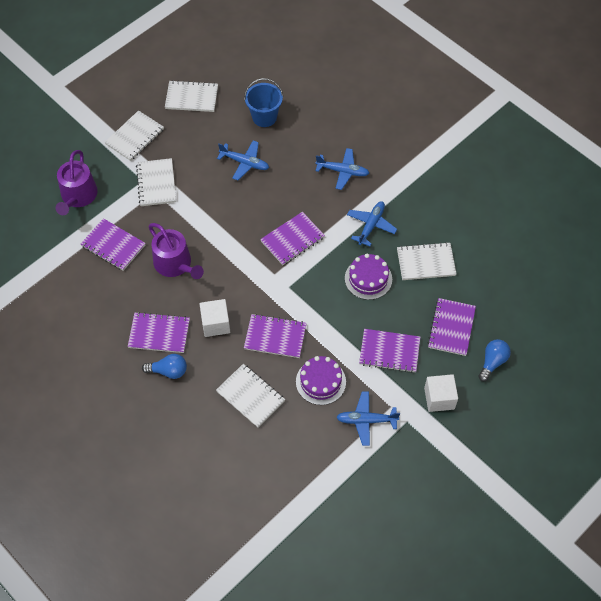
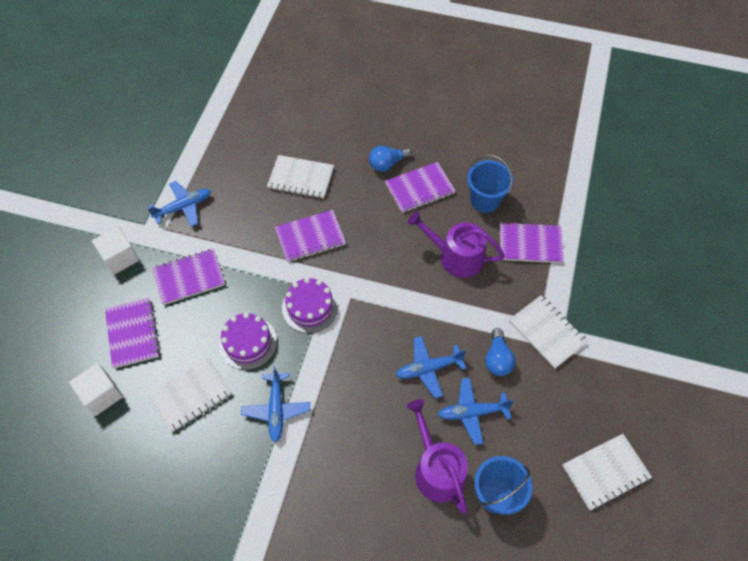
camera: 150 degrees right, 0 degrees up
(78, 196) = (610, 274): purple watering can -> purple watering can (436, 469)
(116, 296) = (485, 200): none -> blue bucket
(135, 137) = (620, 376): white notebook -> none
(215, 324) = (375, 221): white cube -> white cube (102, 395)
(292, 239) = (355, 345): purple notebook -> none
(320, 381) = (243, 219): purple cake -> purple cake (310, 307)
(343, 171) = (349, 466): blue plane -> blue plane (428, 368)
(492, 362) = (75, 318): blue light bulb -> blue light bulb (497, 359)

